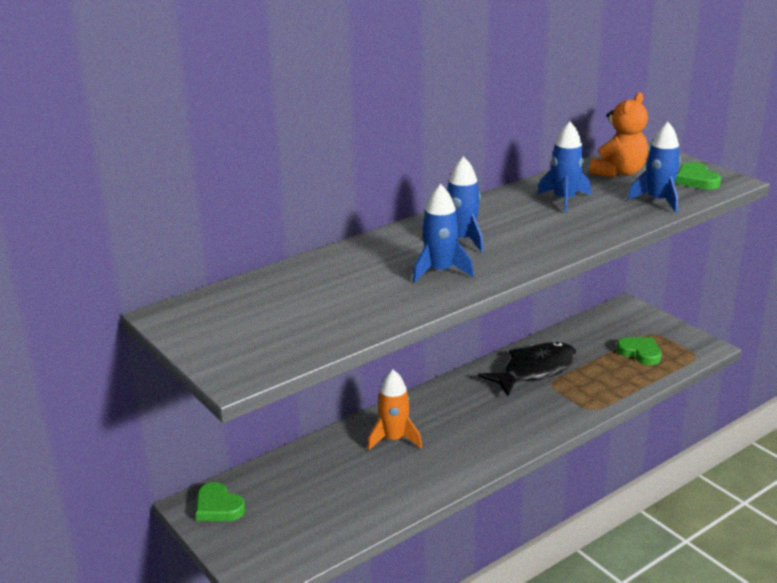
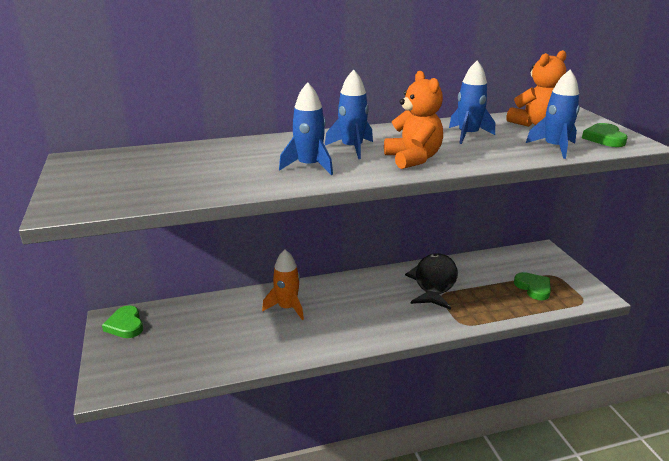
camera: 20 degrees right, 0 degrees up
(535, 241) = (413, 159): none -> orange teddy bear
(535, 371) = (434, 282): black fish -> black fish turned 60 degrees counterclockwise

